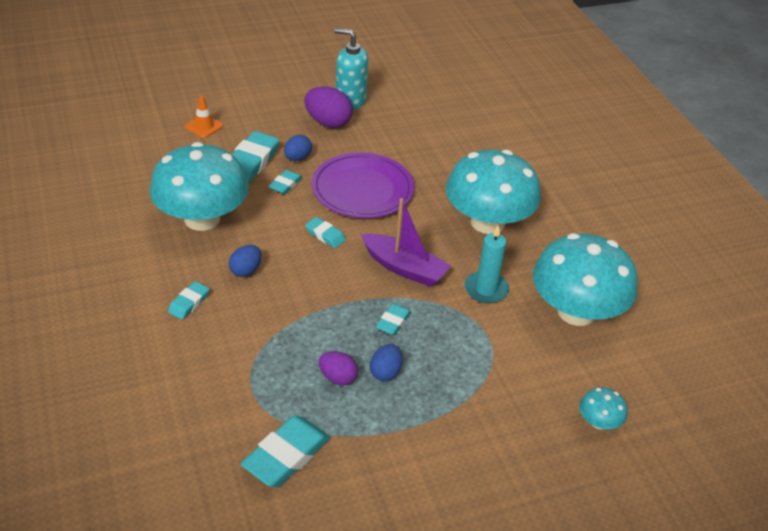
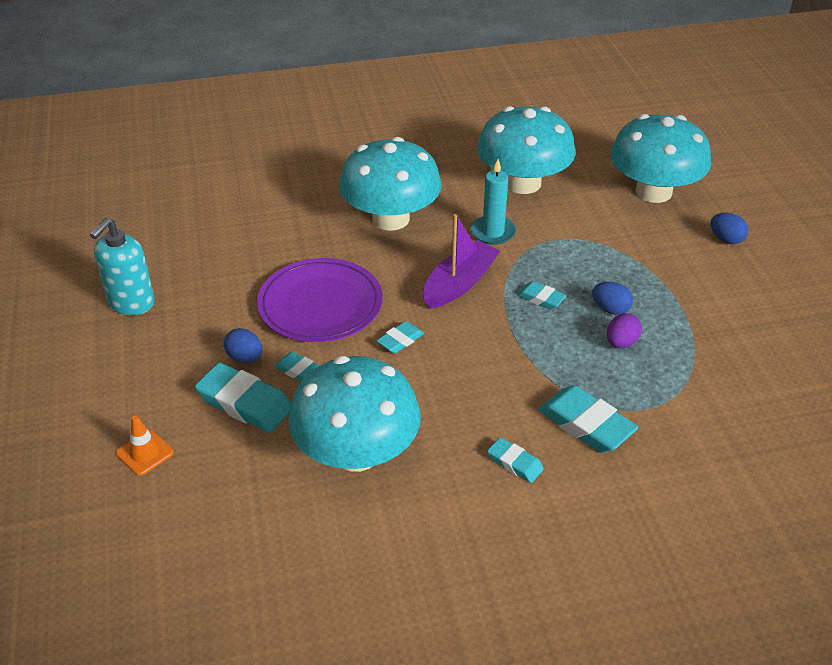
camera: 80 degrees left, 0 degrees up
(246, 270) = (459, 411): blue egg -> blue egg (726, 239)
(286, 456) = (726, 384): turquoise eraser -> turquoise eraser (586, 424)
(328, 122) = (174, 326): purple egg -> none
(599, 422) = (653, 192): turquoise mushroom -> turquoise mushroom, size x2.41

